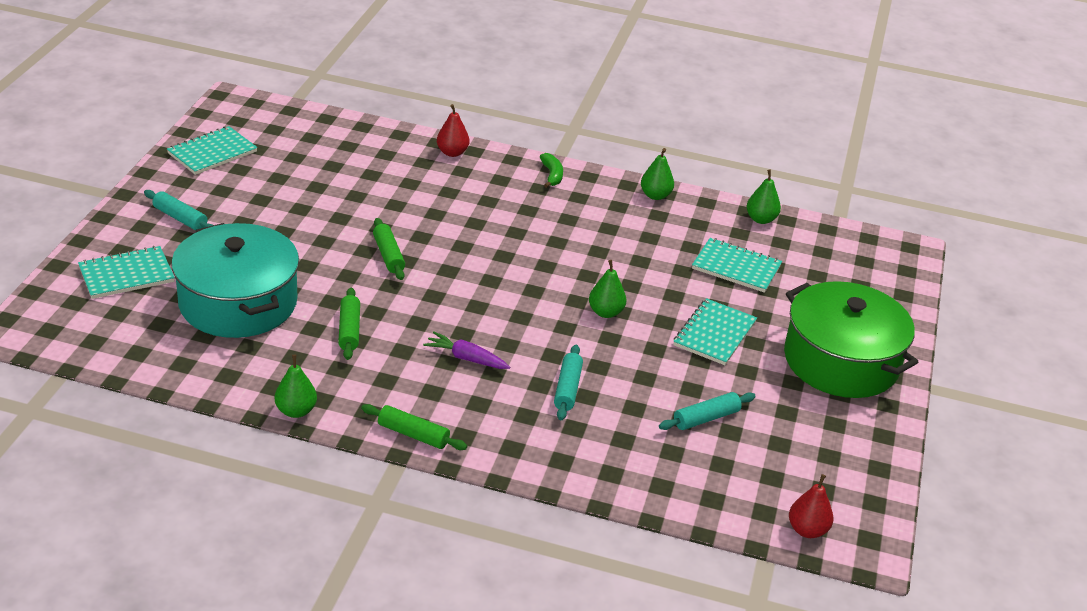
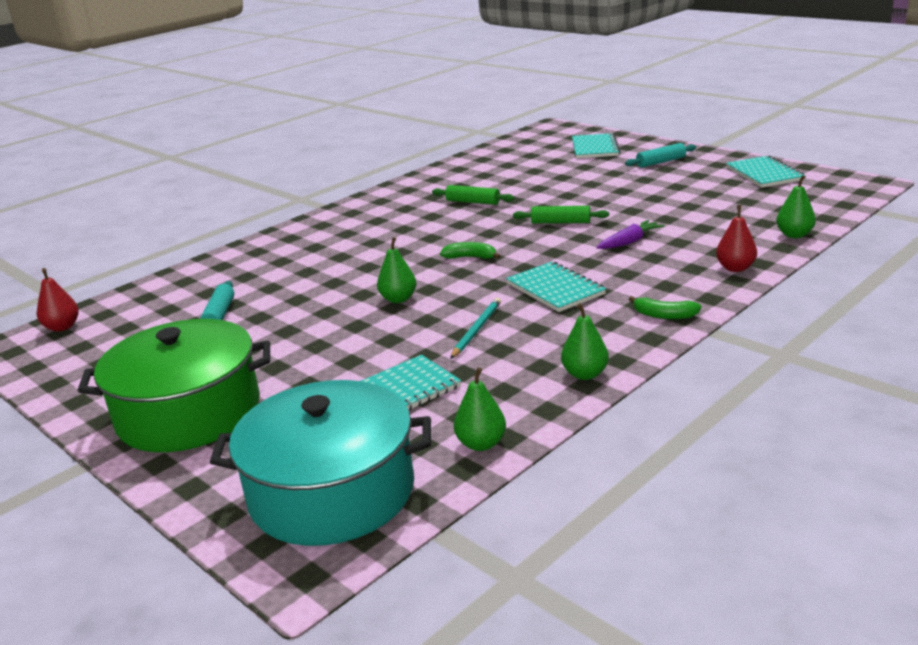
camera: 125 degrees right, 10 degrees down
(238, 302) = (536, 174): turquoise pot -> turquoise pot (332, 492)
(296, 411) = (404, 183): green pear -> green pear (794, 235)
(413, 434) = (342, 211): green rolling pin -> none
(466, 358) = (400, 235): purple carrot -> purple carrot (629, 242)
(498, 293) = (470, 257): none -> green banana
(567, 389) = (323, 265): turquoise rolling pin -> none
(629, 255) = (477, 330): none -> turquoise pencil
(714, 334) = (311, 347): turquoise notebook -> turquoise notebook (555, 289)

